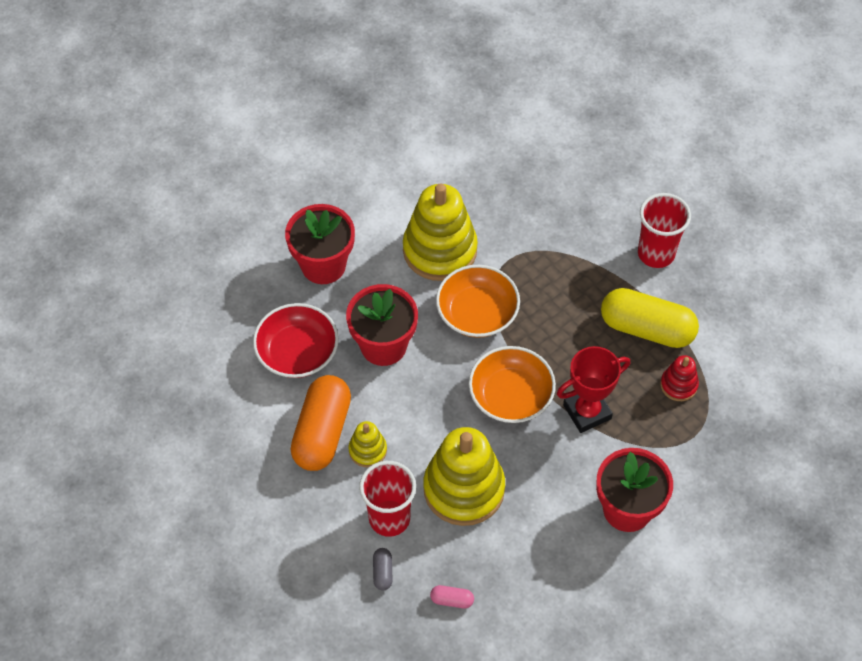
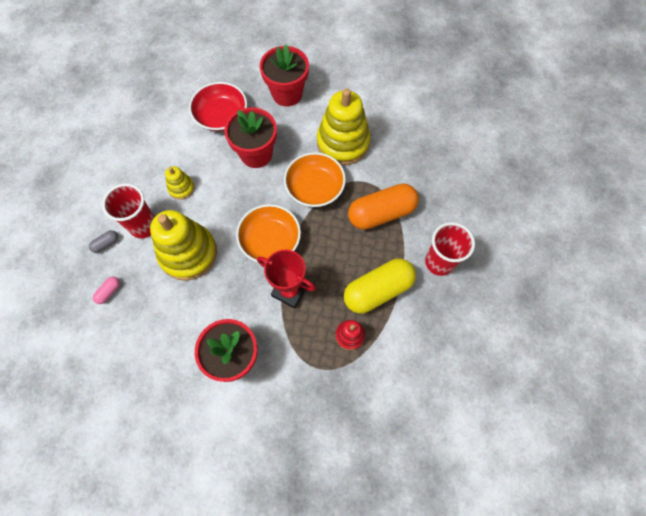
camera: 55 degrees right, 10 degrees up
(322, 432) = (178, 159): orange capsule -> orange capsule (381, 213)
(452, 600) = (109, 292): pink capsule -> pink capsule turned 60 degrees clockwise
(647, 328) = (378, 290): yellow capsule -> yellow capsule turned 75 degrees clockwise

